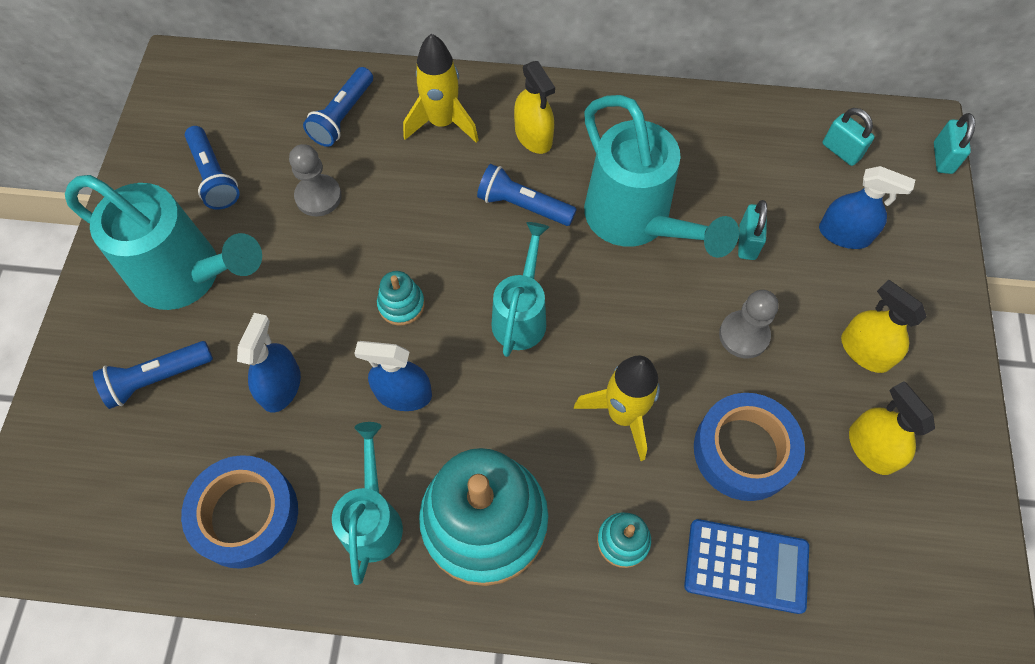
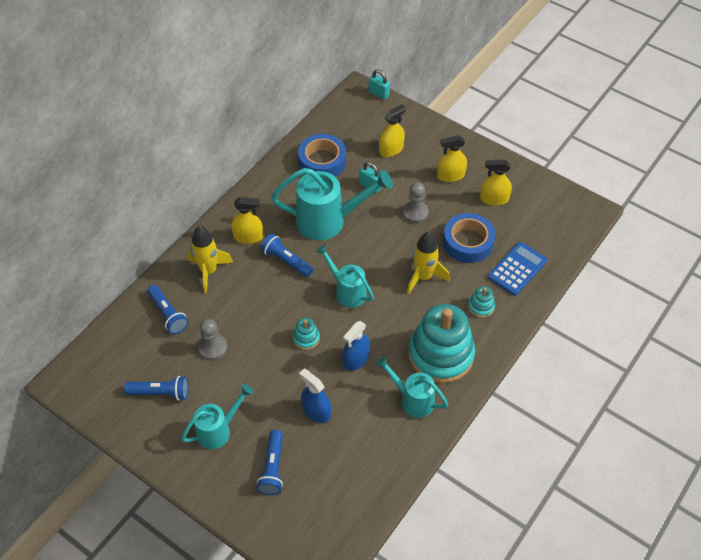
camera: 60 degrees left, 10 degrees down
(188, 276) = (218, 430): turquoise watering can -> turquoise watering can, size x0.61
(246, 515) = (376, 454): blue tape -> blue tape (322, 161)
(523, 206) = (286, 261): blue flashlight -> blue flashlight turned 75 degrees clockwise
(841, 151) = (348, 125): turquoise padlock -> none
(844, 234) = (391, 149): blue spray bottle -> yellow spray bottle

